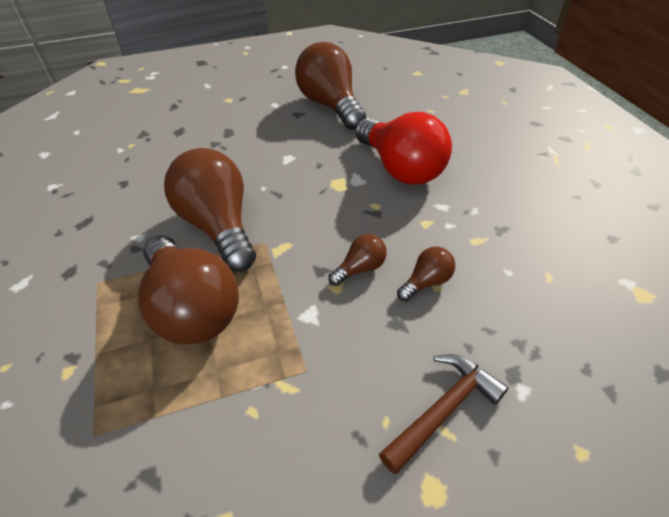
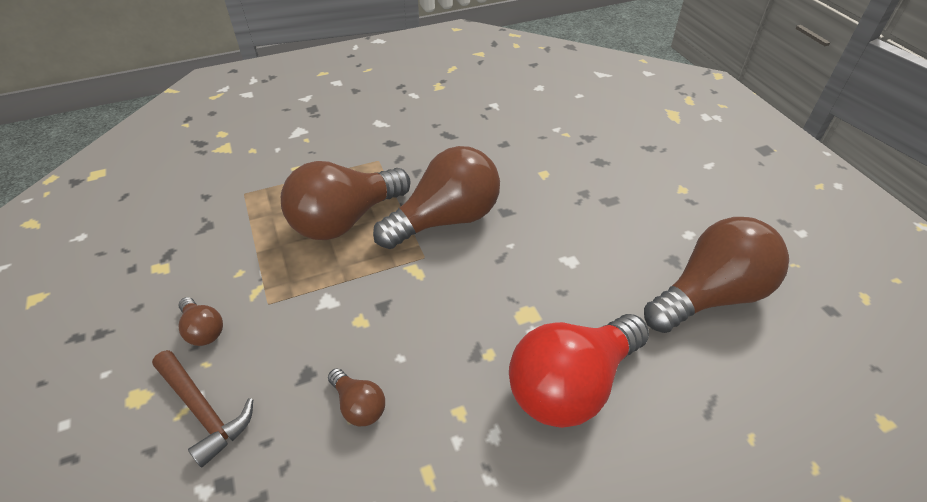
camera: 85 degrees right, 0 degrees up
(360, 268) = (383, 340): brown light bulb -> brown light bulb (203, 330)

